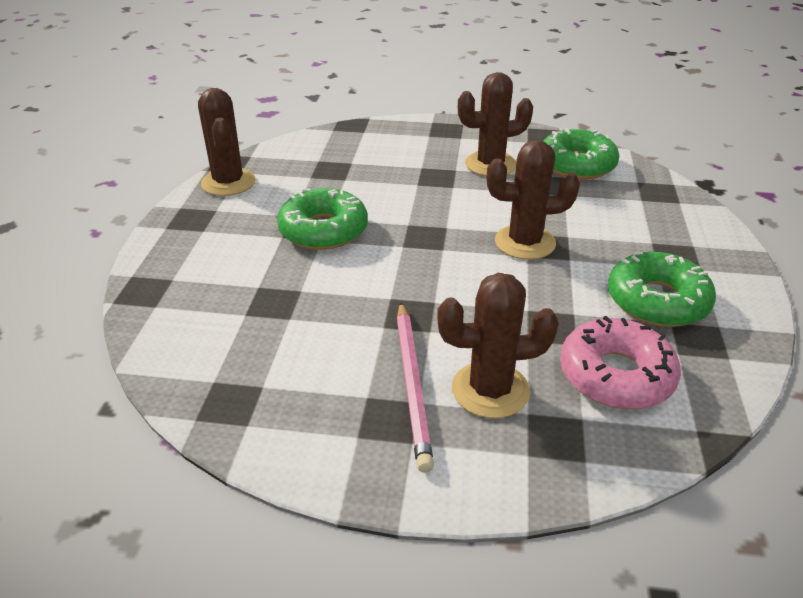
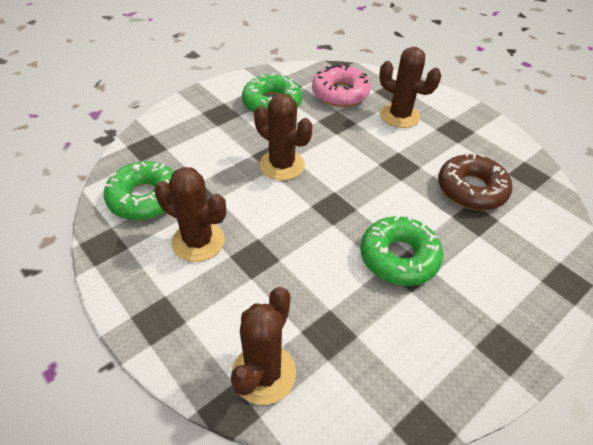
camera: 140 degrees left, 10 degrees up
(228, 182) = (444, 385): brown cactus -> brown cactus (264, 373)
(299, 332) = (471, 189): none -> brown donut
(412, 384) = (432, 135): pink pencil -> none

